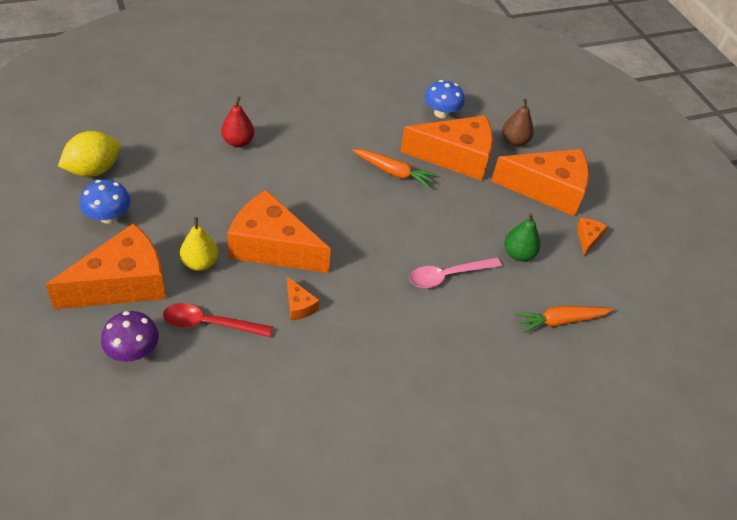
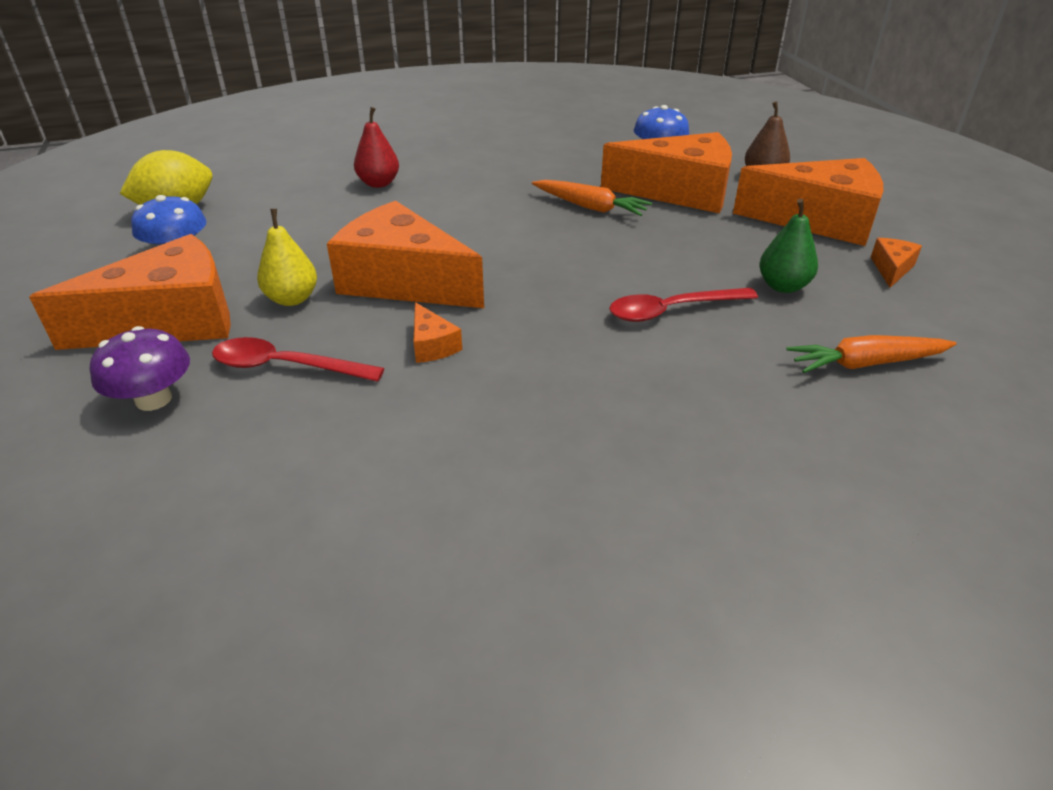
camera: 10 degrees right, 10 degrees down
(448, 276) = (672, 310): pink spoon -> red spoon

